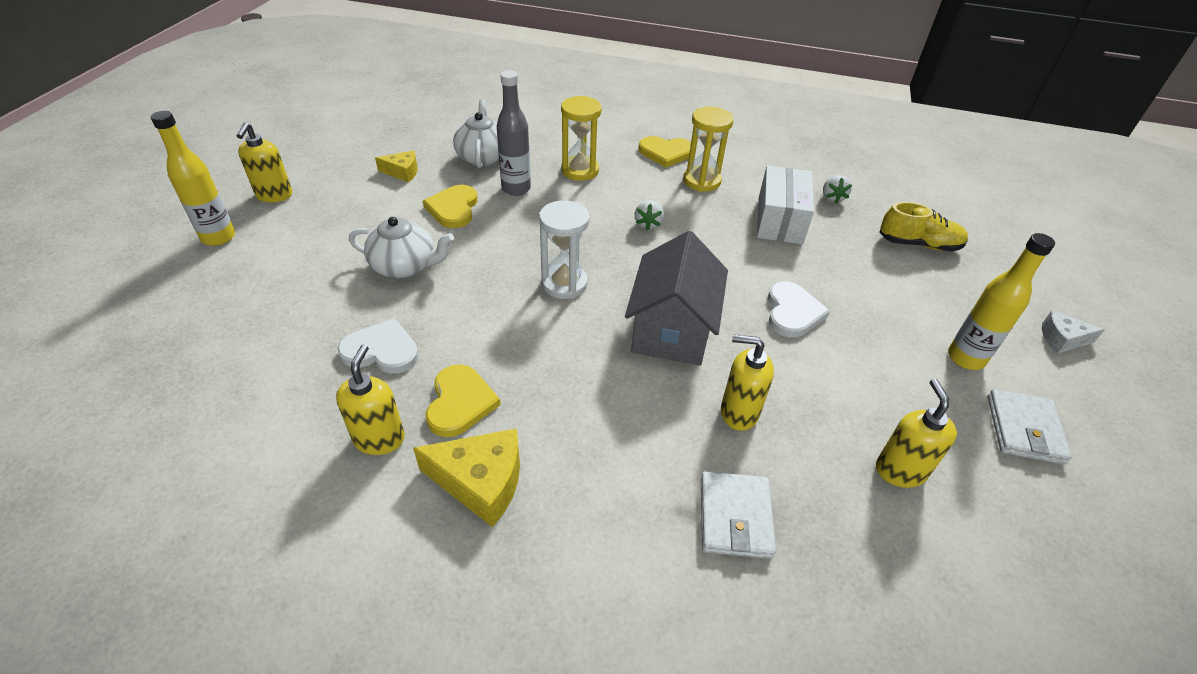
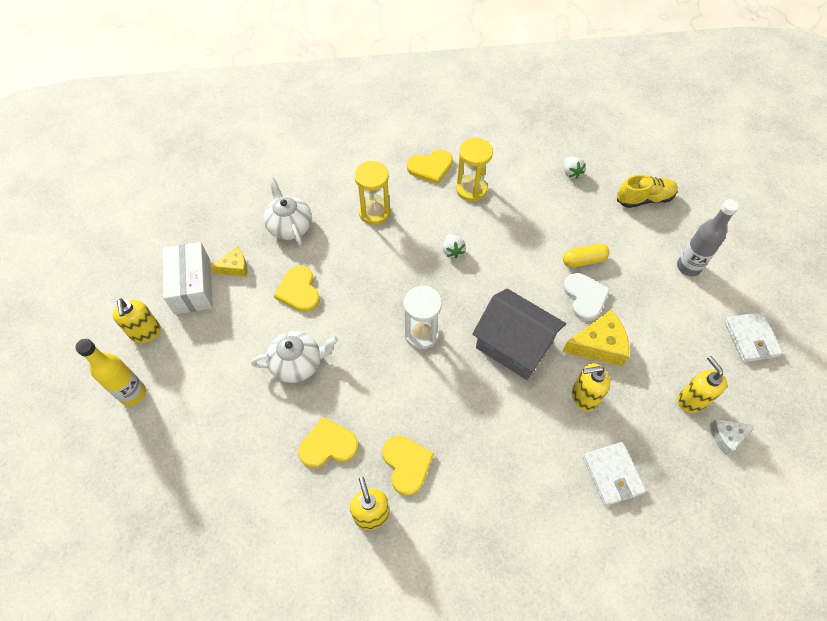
camera: 20 degrees left, 15 degrees up
(381, 350) = (328, 445): white heart -> yellow heart
(481, 482) = (453, 517): yellow cheese -> yellow cheese (598, 345)
(516, 189) = (335, 251): grey bottle -> grey bottle (688, 267)
(672, 330) = (514, 345): grey house -> grey house turned 45 degrees counterclockwise
(779, 220) = (543, 210): white box -> white box (192, 286)
(809, 277) = (583, 260): none -> yellow capsule
(965, 358) = (703, 294): yellow bottle -> none
(1062, 339) = (755, 254): white cheese -> white cheese (726, 437)

